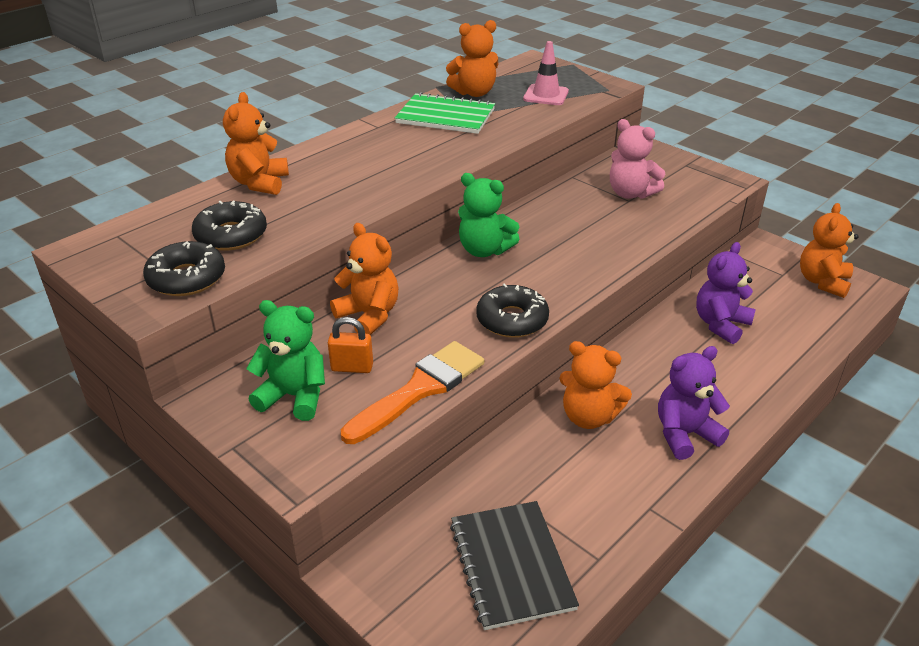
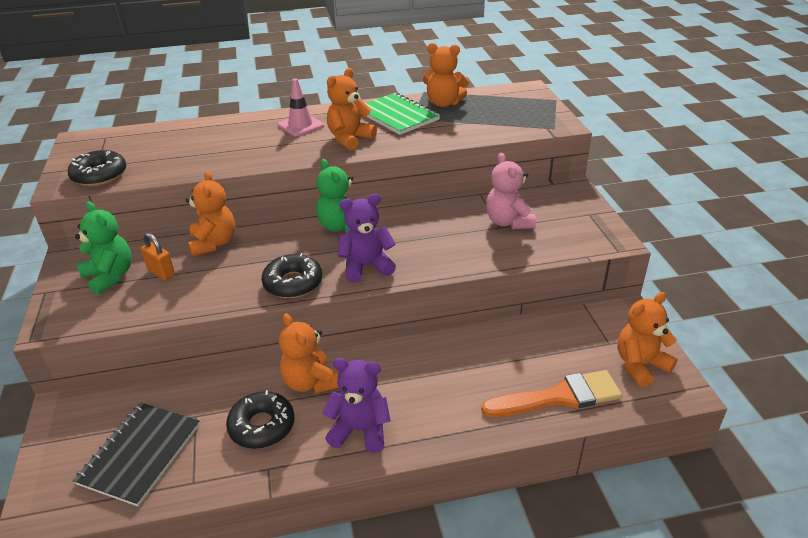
camera: 35 degrees right, 0 degrees up
(231, 235) = (157, 157): black donut -> black donut (262, 426)
(259, 183) = (218, 128): orange teddy bear -> orange teddy bear (349, 139)
(420, 389) = (178, 304): orange brush -> orange brush (559, 397)
(546, 95) = (495, 119): pink traffic cone -> pink traffic cone (300, 125)
(720, 324) = (498, 361): purple teddy bear -> purple teddy bear (366, 266)

